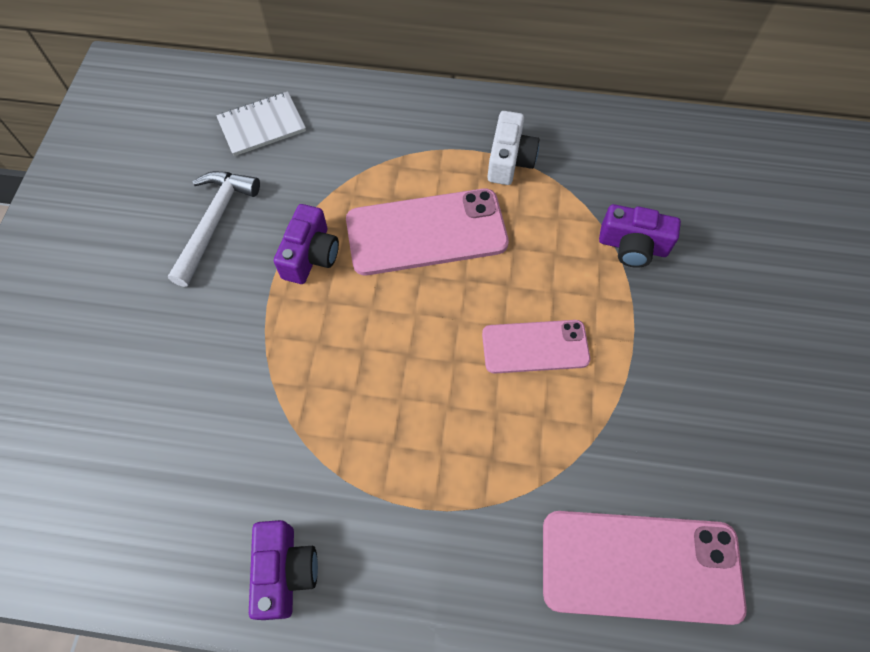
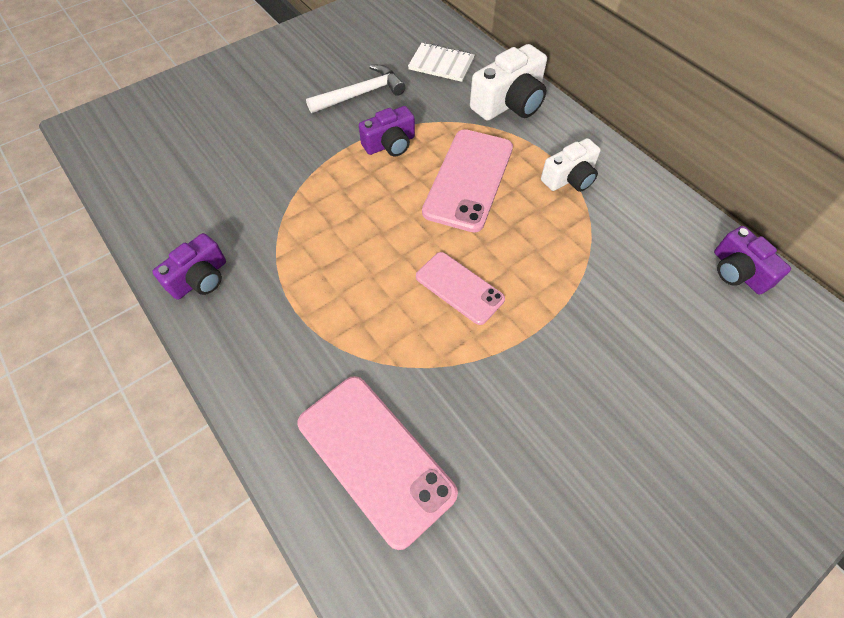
camera: 45 degrees right, 5 degrees down
(376, 121) = (509, 103): none -> white camera
(426, 232) = (468, 179): pink phone -> pink phone turned 75 degrees clockwise
(632, 246) = (596, 285): purple camera -> purple camera (738, 271)

